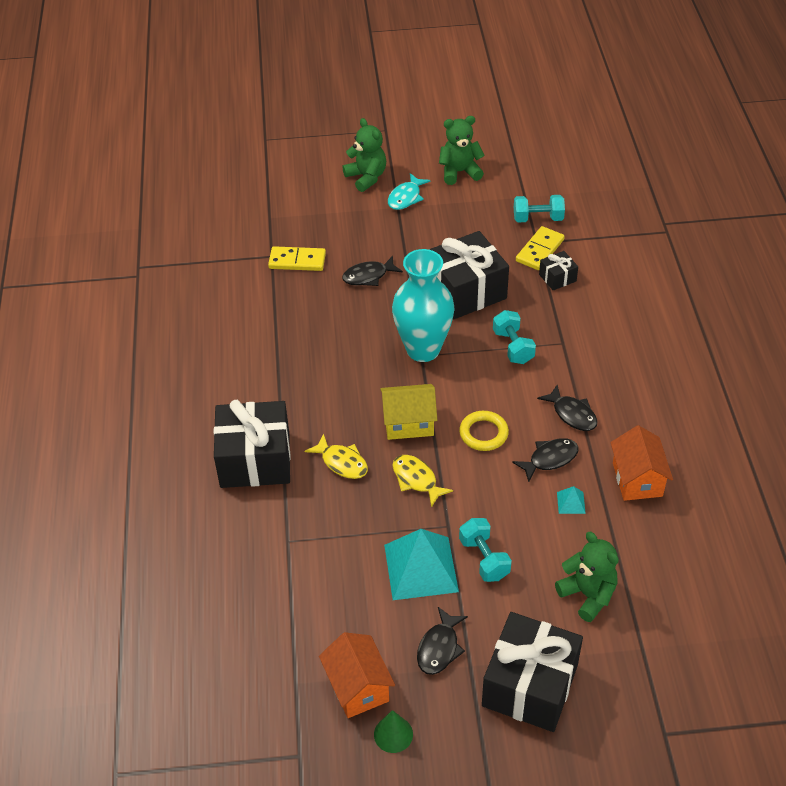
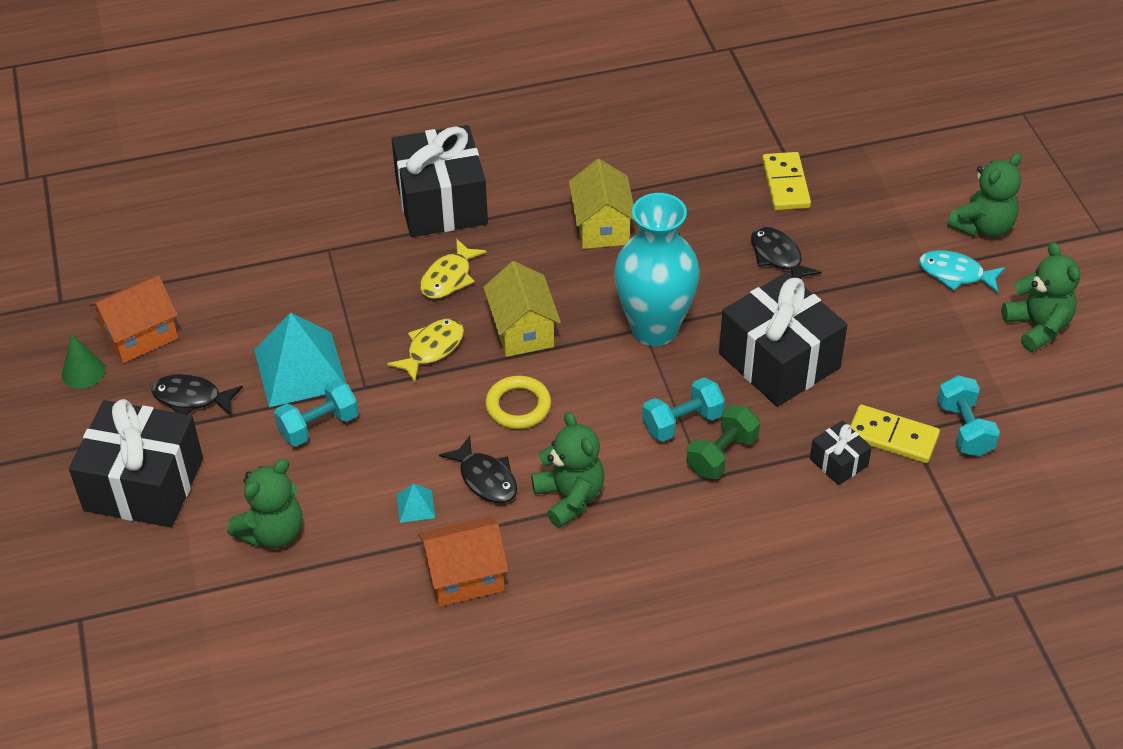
camera: 80 degrees right, 0 degrees up
(311, 365) = (602, 227): none -> yellow house
(544, 331) = (722, 455): none -> green dumbbell
(572, 414) = (569, 497): black fish -> green teddy bear

